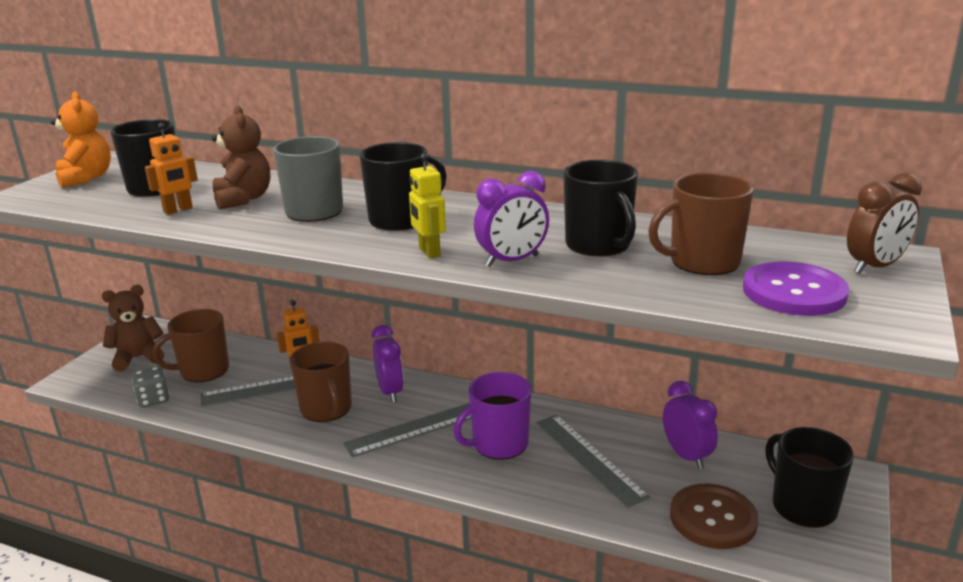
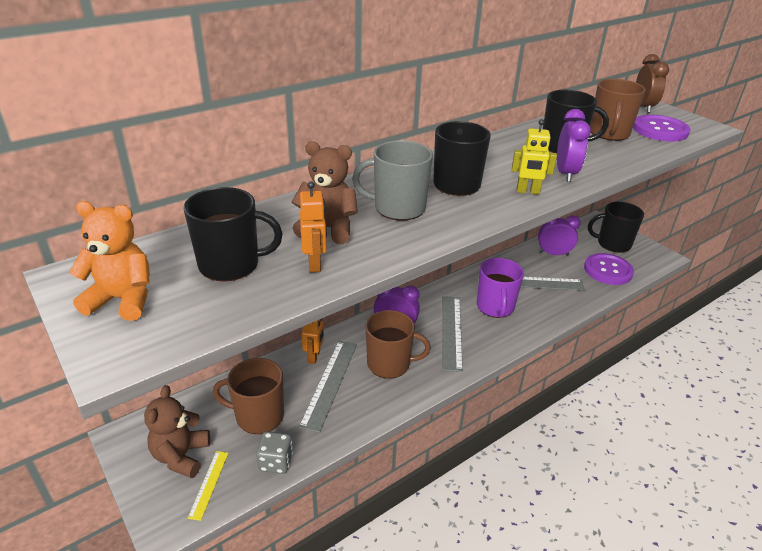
camera: 60 degrees left, 10 degrees up
(114, 380) = (209, 484): none -> yellow ruler
(203, 371) = (258, 416): brown mug -> brown mug turned 90 degrees clockwise
(713, 518) = (608, 270): brown button -> purple button

